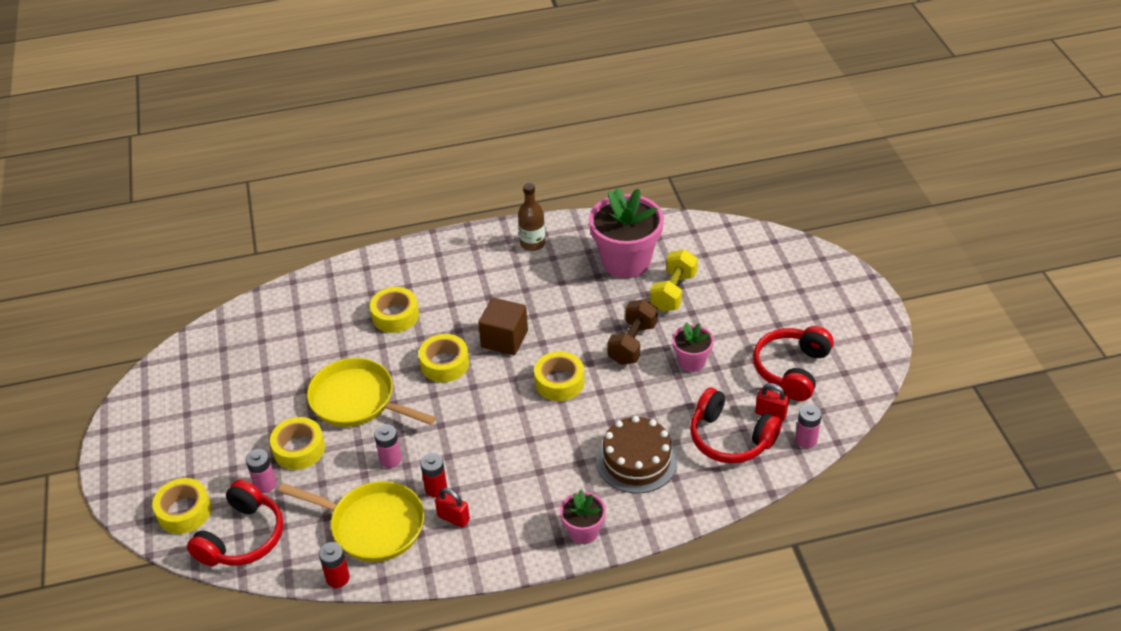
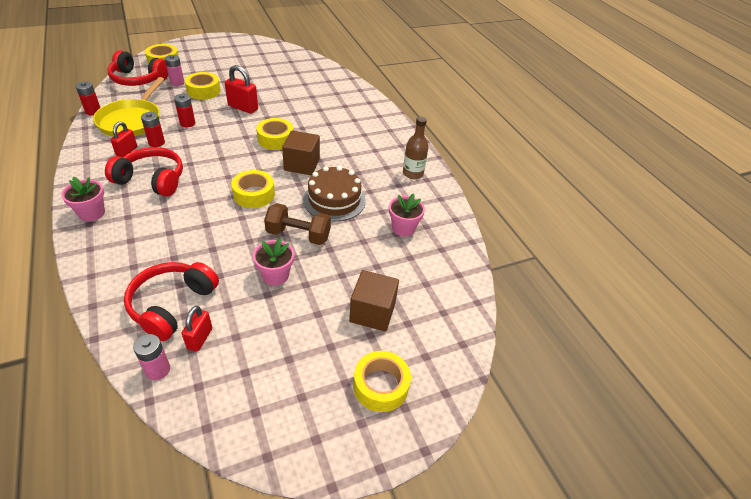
camera: 75 degrees right, 0 degrees up
(357, 400) = (243, 107): yellow pan -> red padlock
(390, 459) = (187, 123): pink battery -> red battery
(395, 315) = (323, 116): yellow tape -> yellow tape (380, 386)
(626, 261) = (403, 228): pink flower pot -> pink flower pot, size x0.52
(636, 460) = (159, 241): brown cake -> brown cake (334, 200)
(673, 292) = (368, 261): yellow dumbbell -> none
(739, 294) = (372, 312): none -> brown cube
(791, 369) = (261, 358): red headphones -> red headphones (152, 180)

